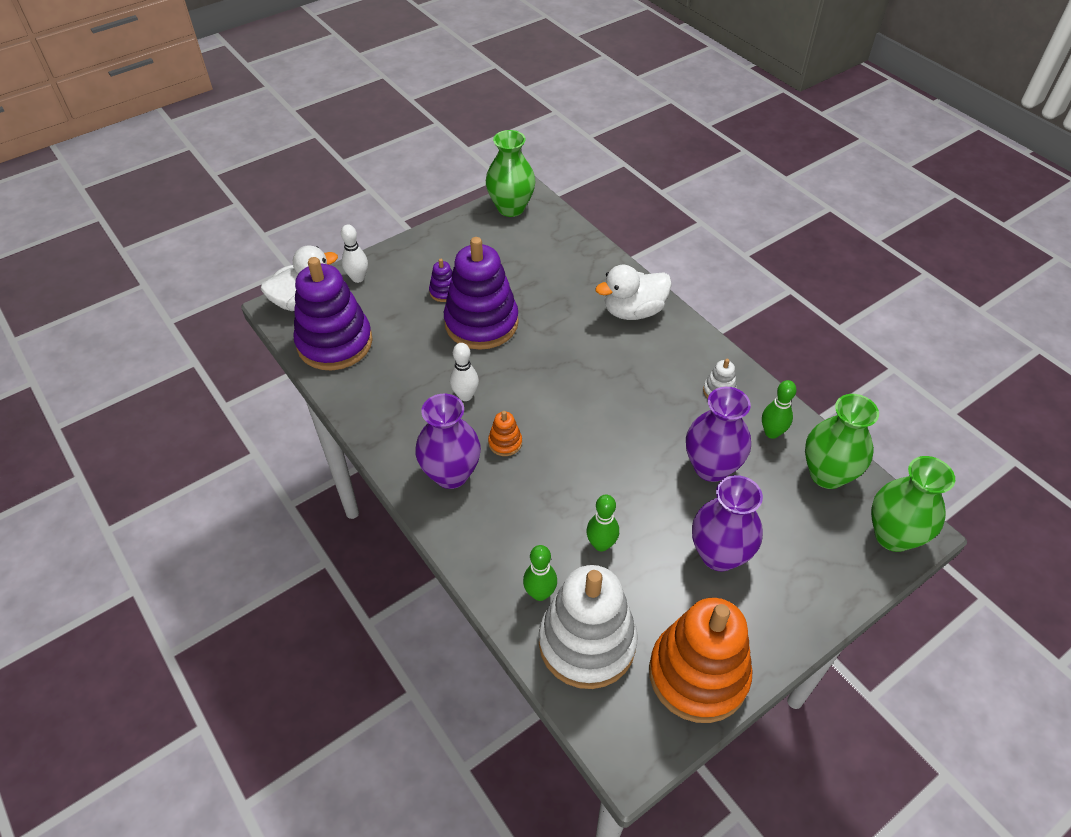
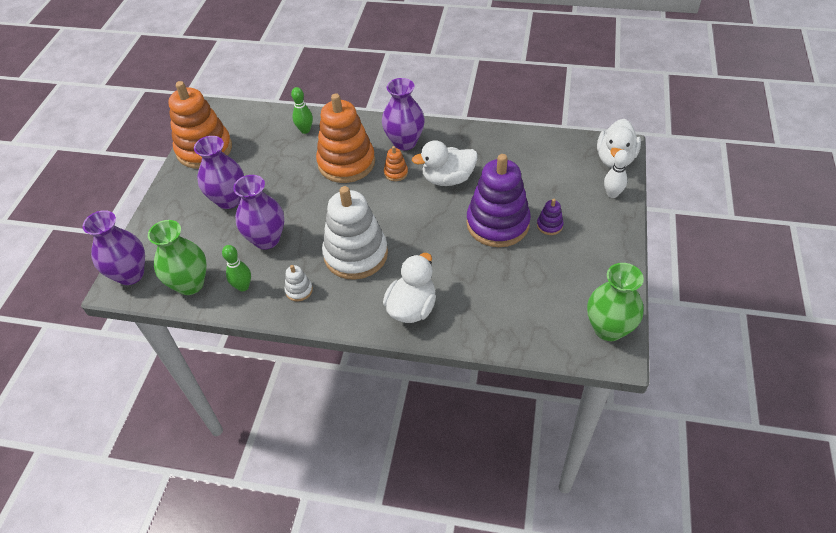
camera: 140 degrees right, 0 degrees up
(335, 343) = (558, 153): purple stacking toy -> none
(465, 395) = (448, 179): white bowling pin -> white duck
(541, 498) = (346, 163): none -> orange stacking toy
(587, 642) = (265, 129): white stacking toy -> white stacking toy (356, 254)
(601, 544) = (295, 165): green bowling pin -> none
(893, 535) = (130, 274): green vase -> purple vase

